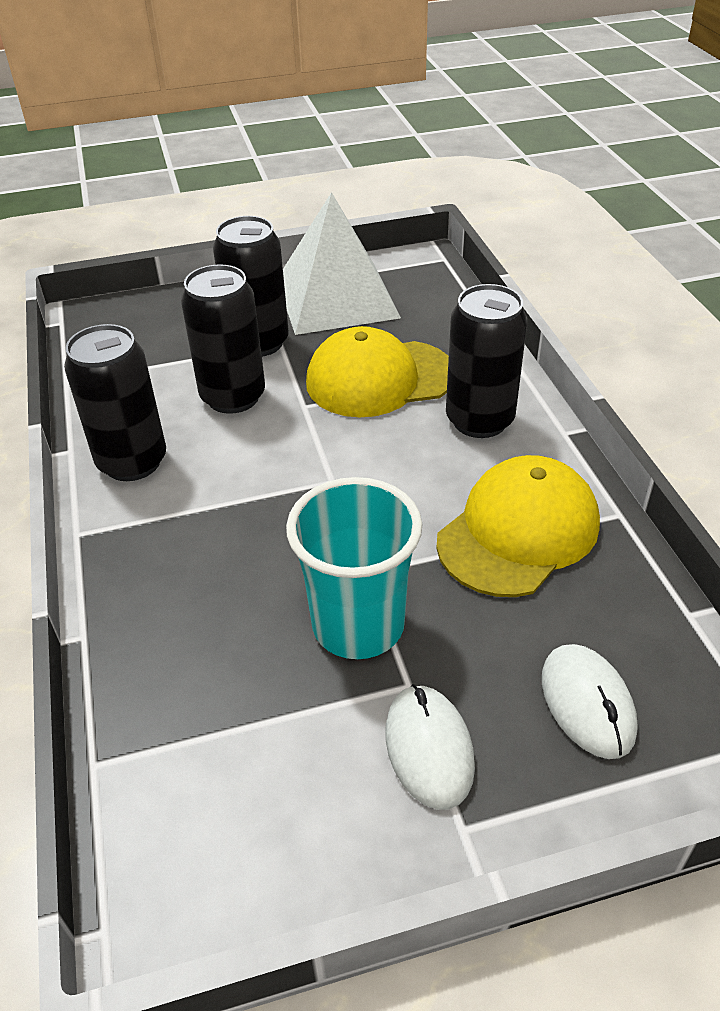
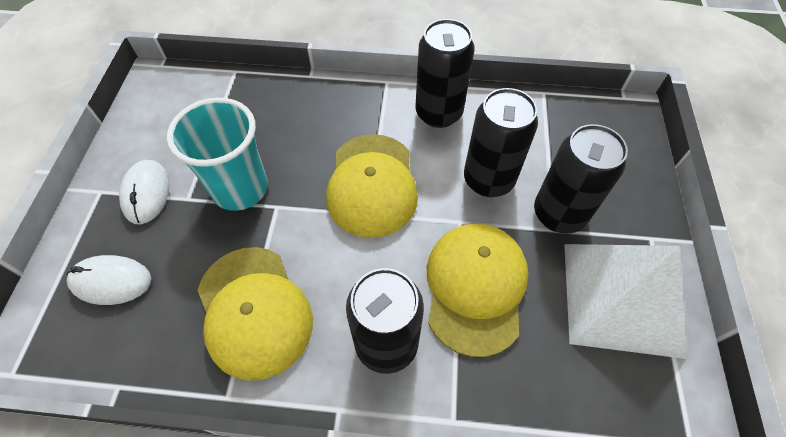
camera: 110 degrees right, 15 degrees up
(285, 489) = (372, 185): none -> yellow cap
(428, 748) = (146, 193): white mouse -> white mouse turned 75 degrees clockwise

